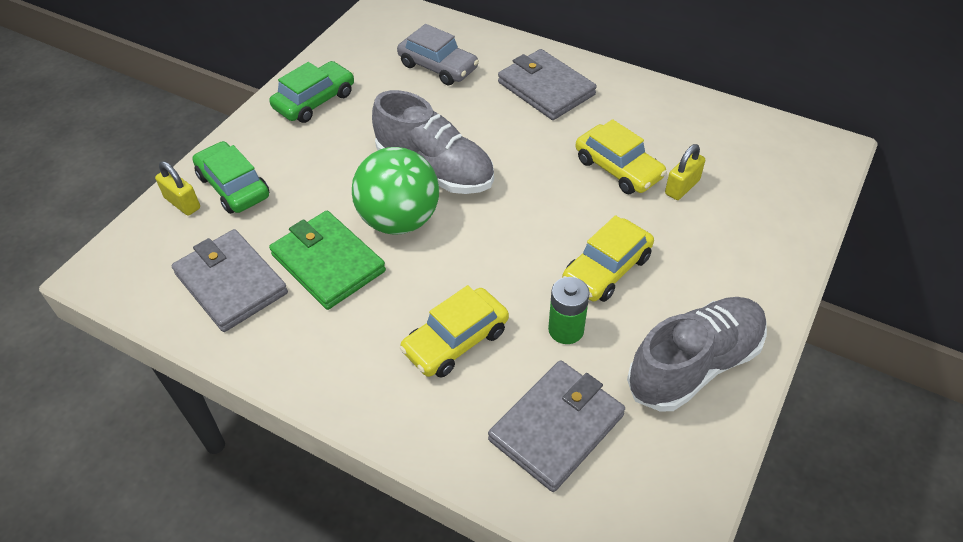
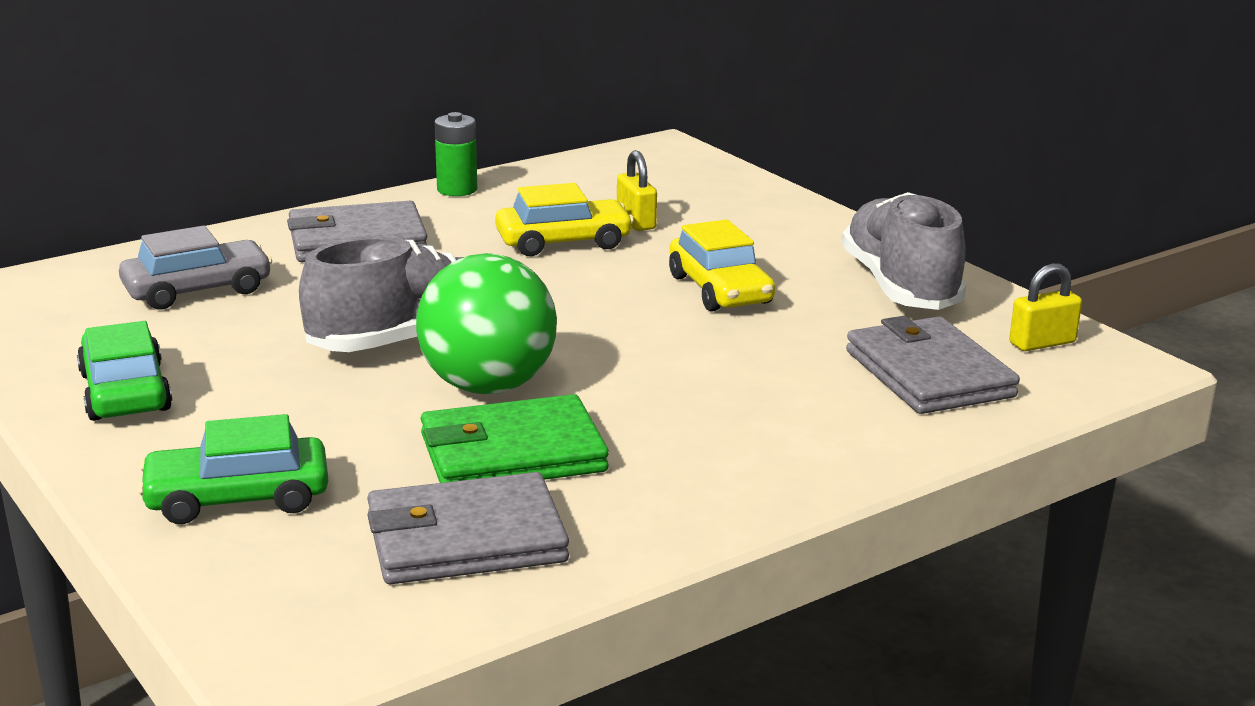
camera: 65 degrees left, 25 degrees down
(182, 203) = (214, 552): yellow padlock -> yellow padlock (1042, 343)
(456, 341) = (748, 399): yellow car -> none
(566, 330) = (791, 334): green battery -> green battery (457, 189)

